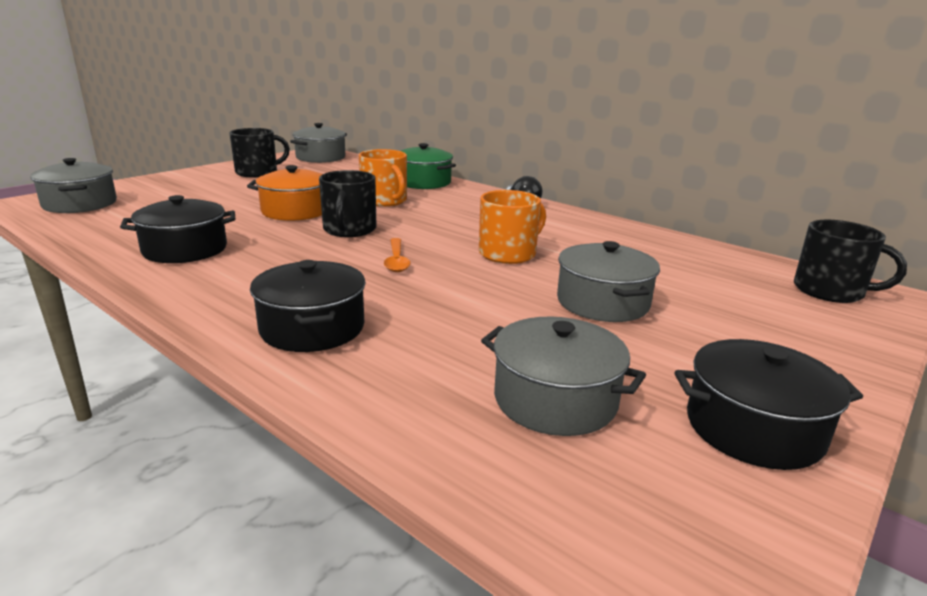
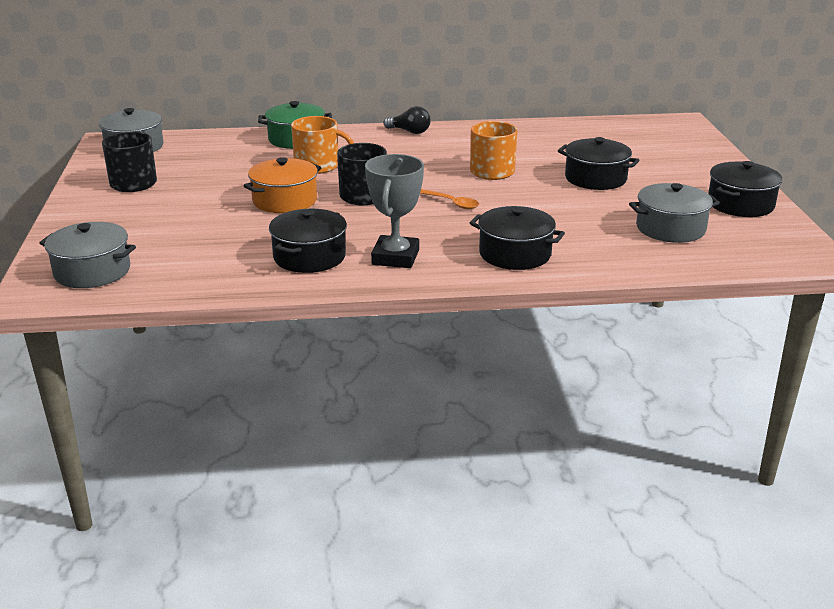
camera: 45 degrees left, 5 degrees up
(226, 279) = (395, 257): none -> grey trophy
(602, 302) = (595, 178): grey pot -> black pot
(830, 291) = (662, 129): black mug -> none

